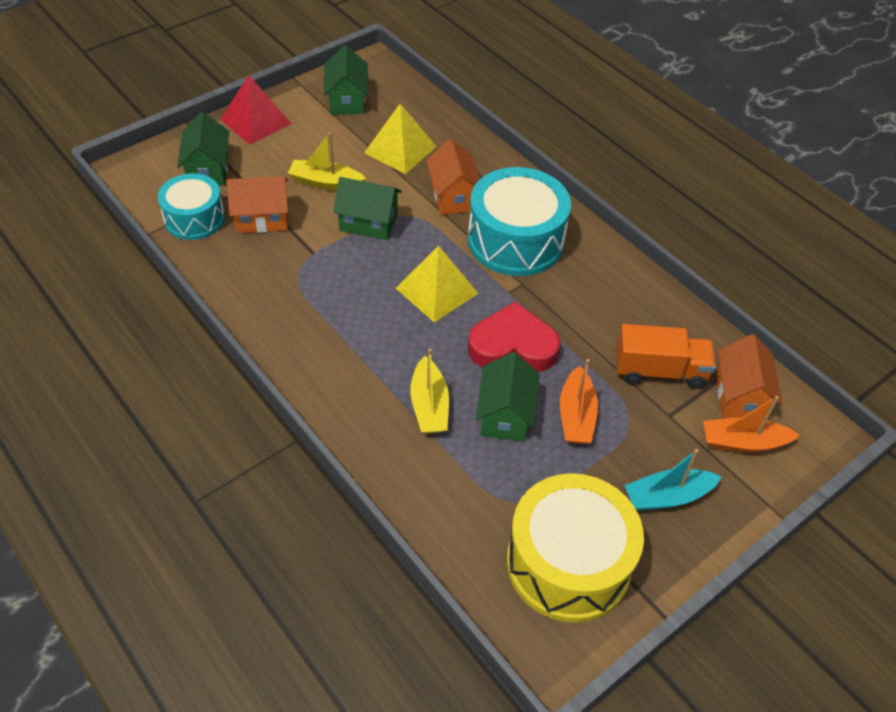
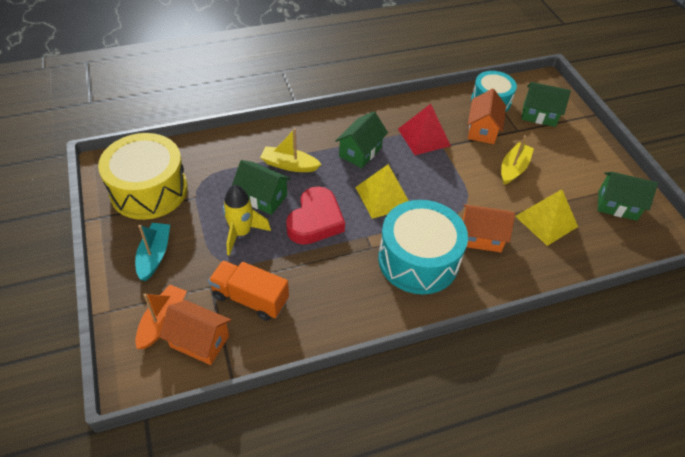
camera: 110 degrees right, 0 degrees up
(256, 121) = (592, 148): red pyramid -> red pyramid (424, 137)
(368, 223) = (463, 180): green house -> green house (360, 152)
(576, 415) = (241, 233): orange boat -> yellow rocket
(660, 371) = (250, 298): orange truck -> orange truck turned 90 degrees clockwise

